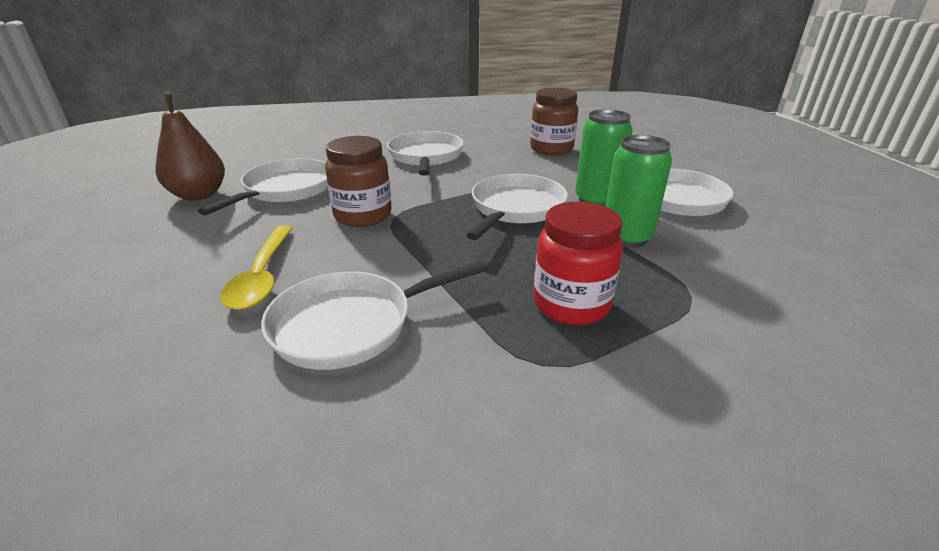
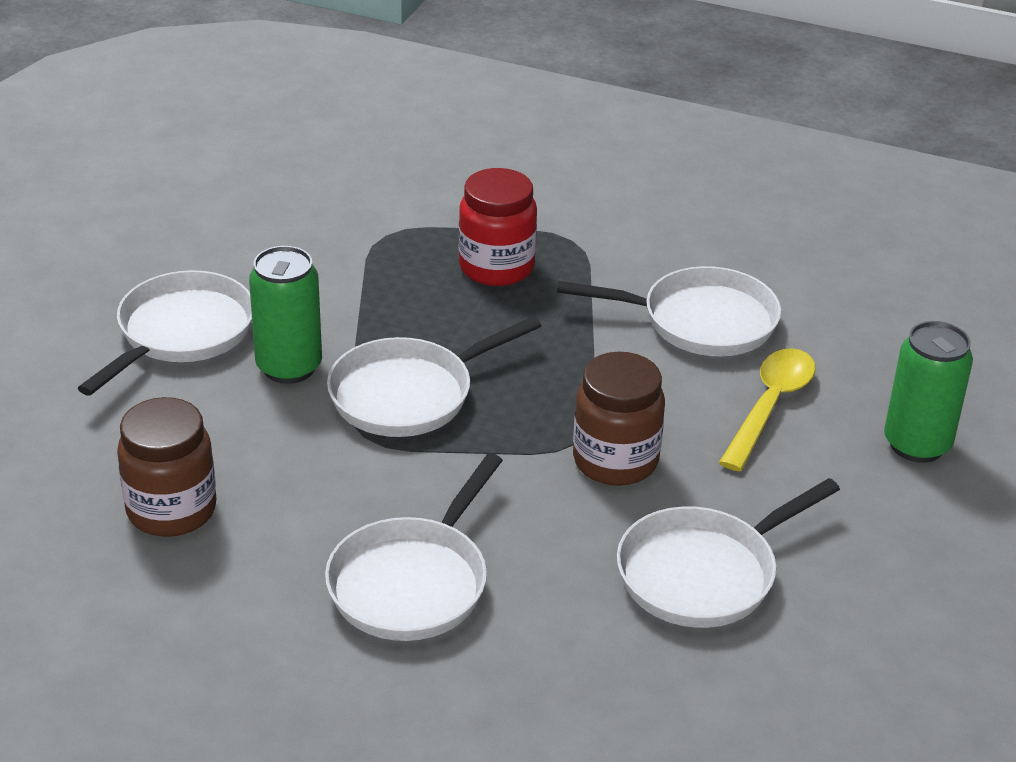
camera: 150 degrees left, 5 degrees up
(199, 195) = (846, 616): brown pear -> none
(626, 237) = (343, 305): green can -> green can (917, 444)

